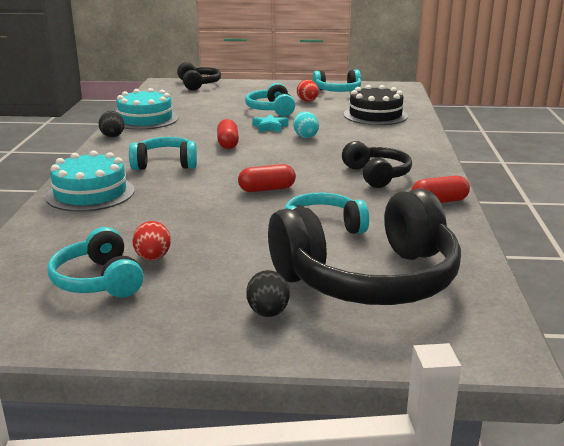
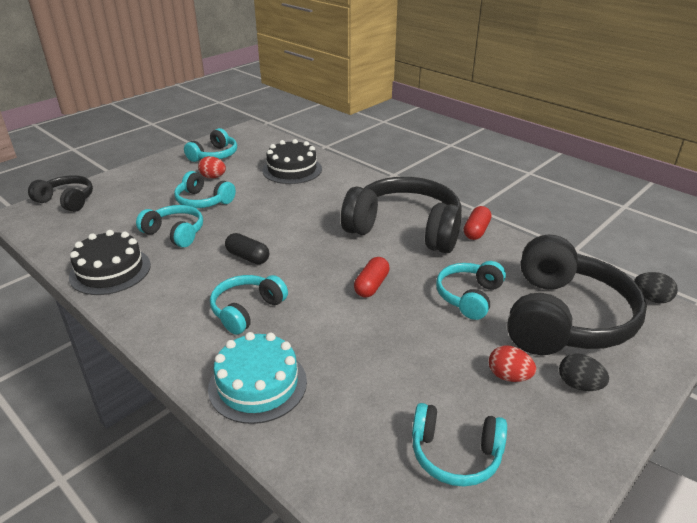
camera: 50 degrees left, 10 degrees up
(112, 135) = (122, 309): black egg -> black egg (651, 299)
(145, 119) = (110, 270): turquoise cake -> black cake
(153, 258) = (440, 403): red egg -> red egg (508, 376)
(216, 117) = (175, 233): none -> turquoise headphones
(228, 143) = (248, 257): red capsule -> black capsule
(270, 127) = (243, 221): turquoise star -> none
(305, 136) = (289, 217): turquoise egg -> none
(376, 175) = (405, 229): black headphones -> black headphones, size x1.90

